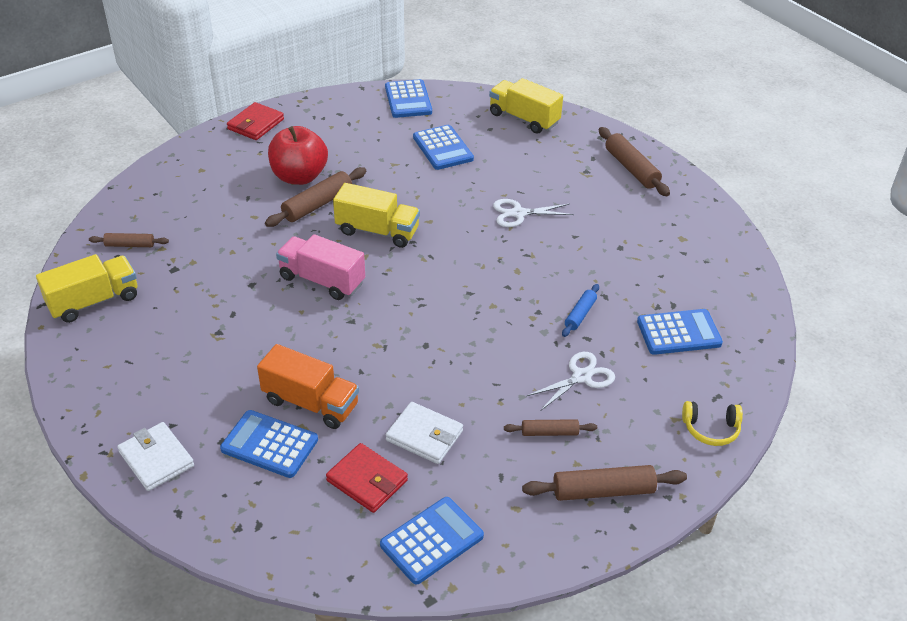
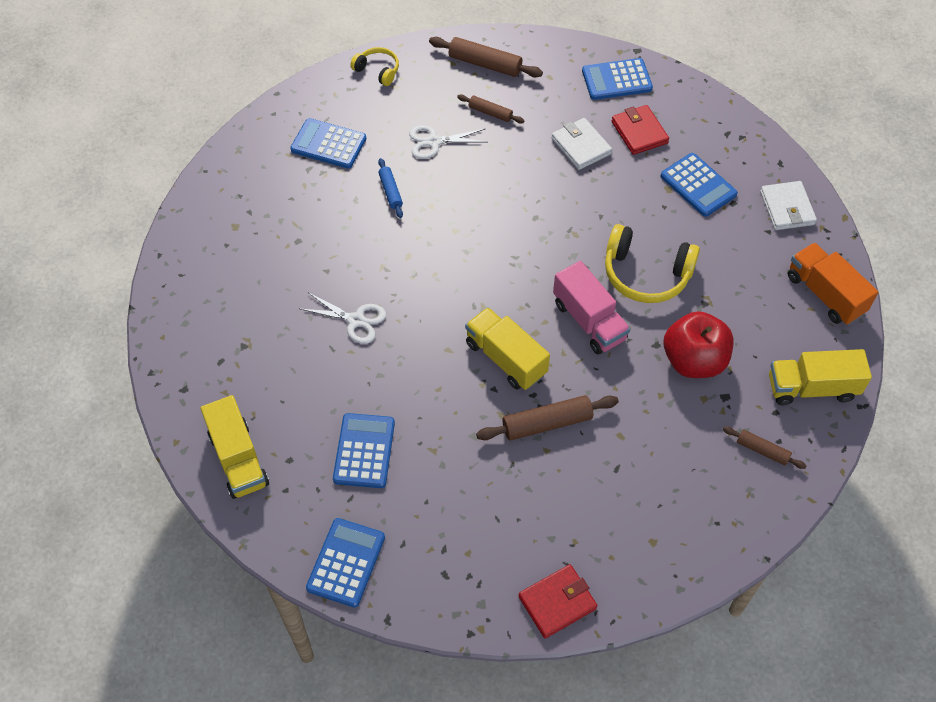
camera: 150 degrees left, 15 degrees up
(287, 336) = (646, 274): none -> yellow headphones
(299, 176) = (546, 477): red apple -> red apple (693, 361)
(311, 403) = (653, 205): orange truck -> orange truck (825, 294)
(580, 314) = (390, 191): blue rolling pin -> blue rolling pin turned 75 degrees counterclockwise
(631, 168) = (196, 328): brown rolling pin -> none

